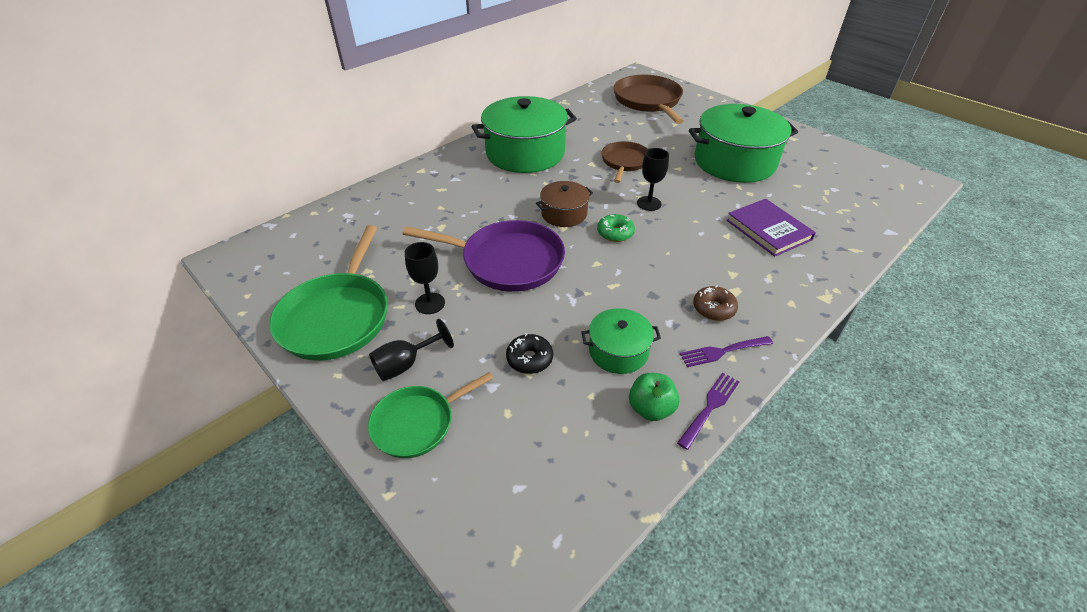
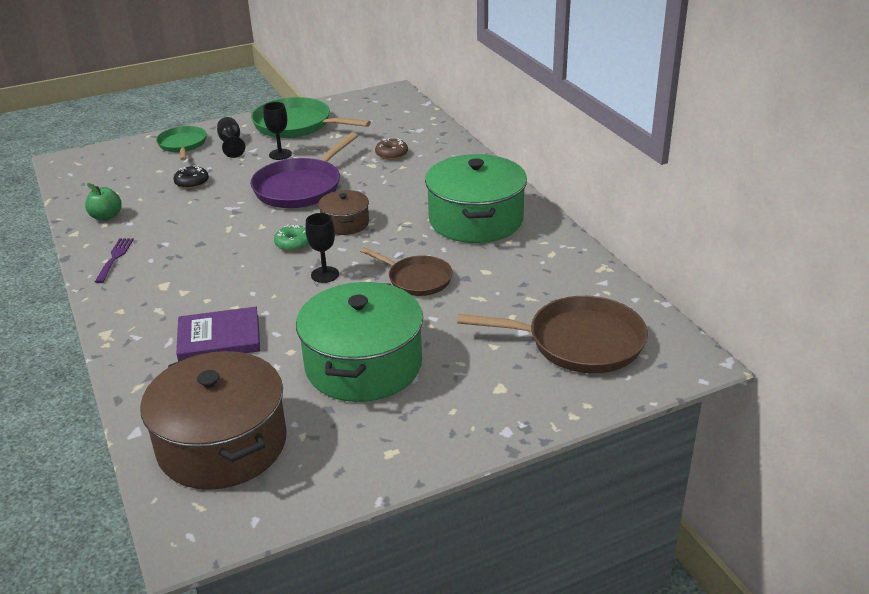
camera: 110 degrees right, 10 degrees down
(618, 351) = (162, 215): green pot -> none
(710, 407) = (81, 238): purple fork -> none
(713, 308) = (156, 268): brown donut -> brown donut (391, 154)
(854, 193) = (222, 444): none -> brown pot

